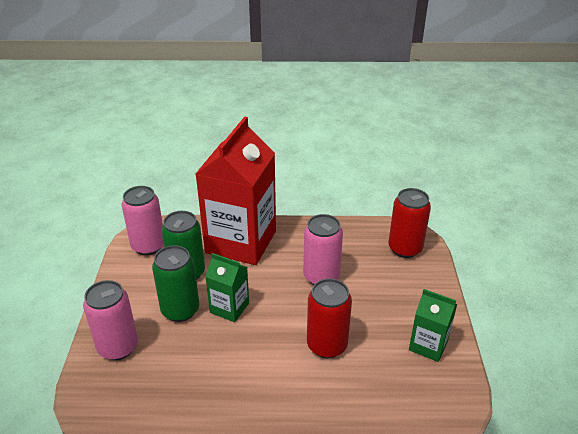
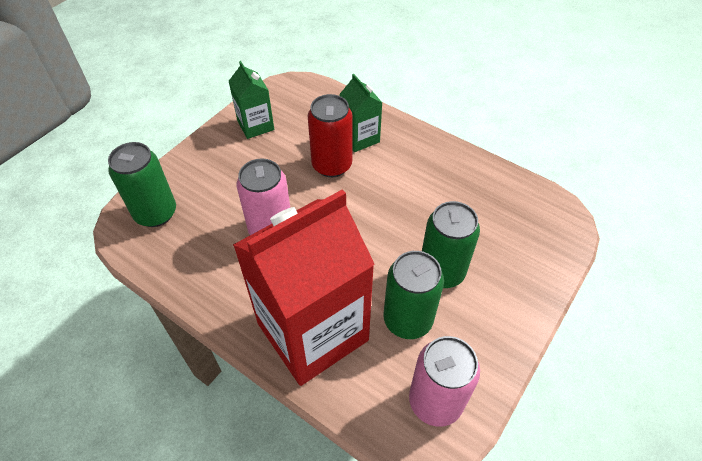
camera: 145 degrees left, 15 degrees up
(118, 347) = (524, 263): pink can -> none
(229, 308) = (389, 246): green carton -> green carton (360, 138)
(405, 248) = (156, 213): red can -> green can

